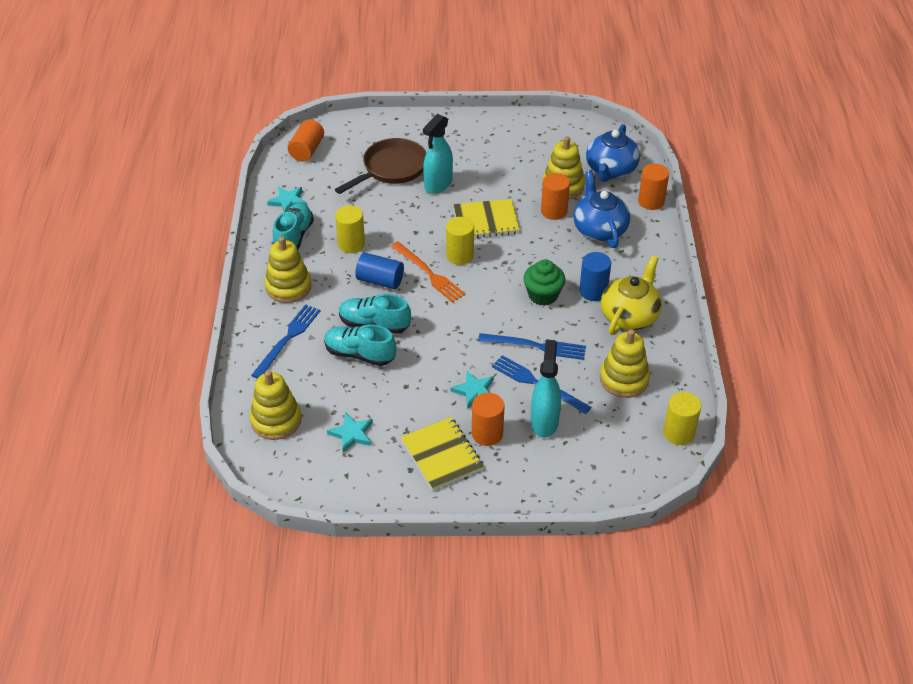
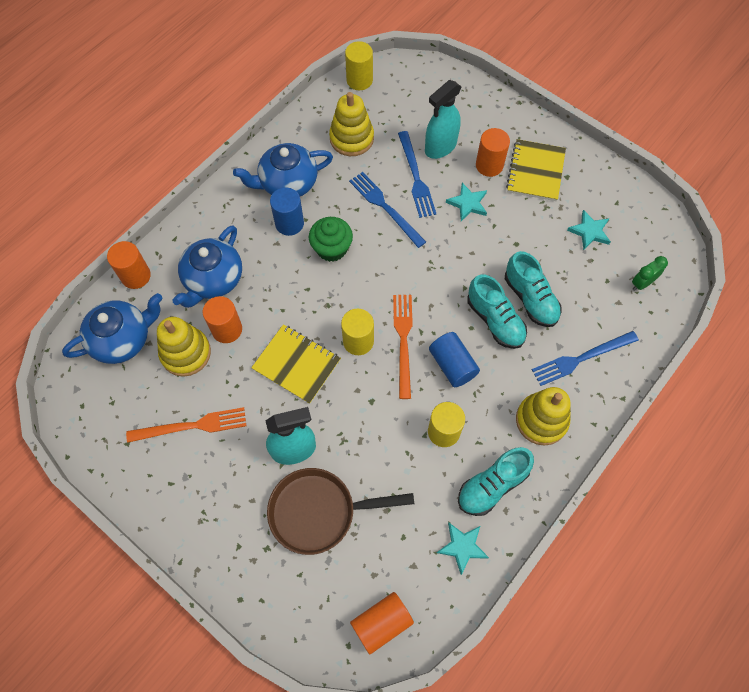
camera: 140 degrees left, 20 degrees up
(276, 420) = (642, 283): yellow stacking toy -> green clock
(512, 160) = (192, 426): none -> orange fork
(630, 315) = (287, 183): yellow teapot -> blue teapot

